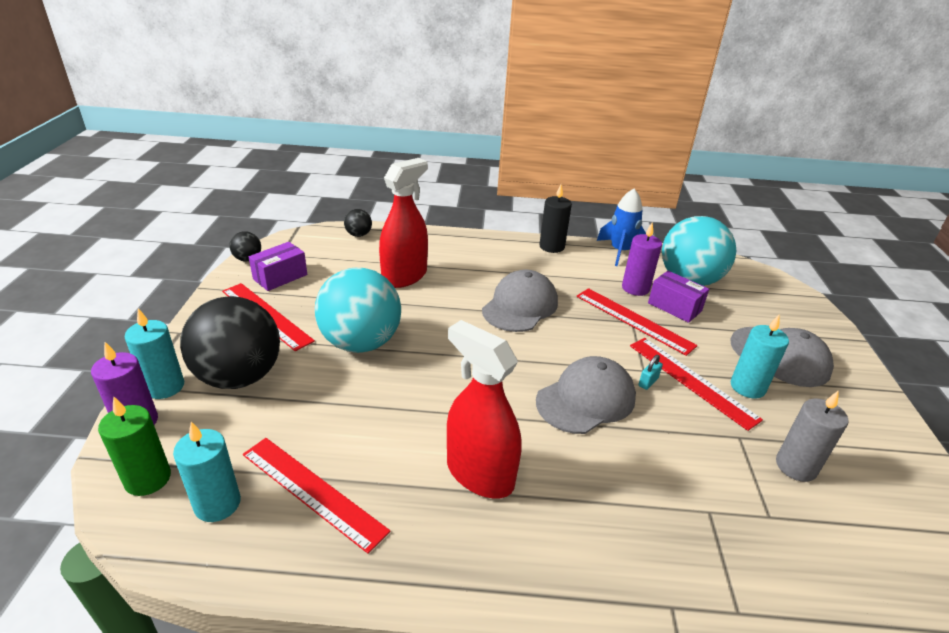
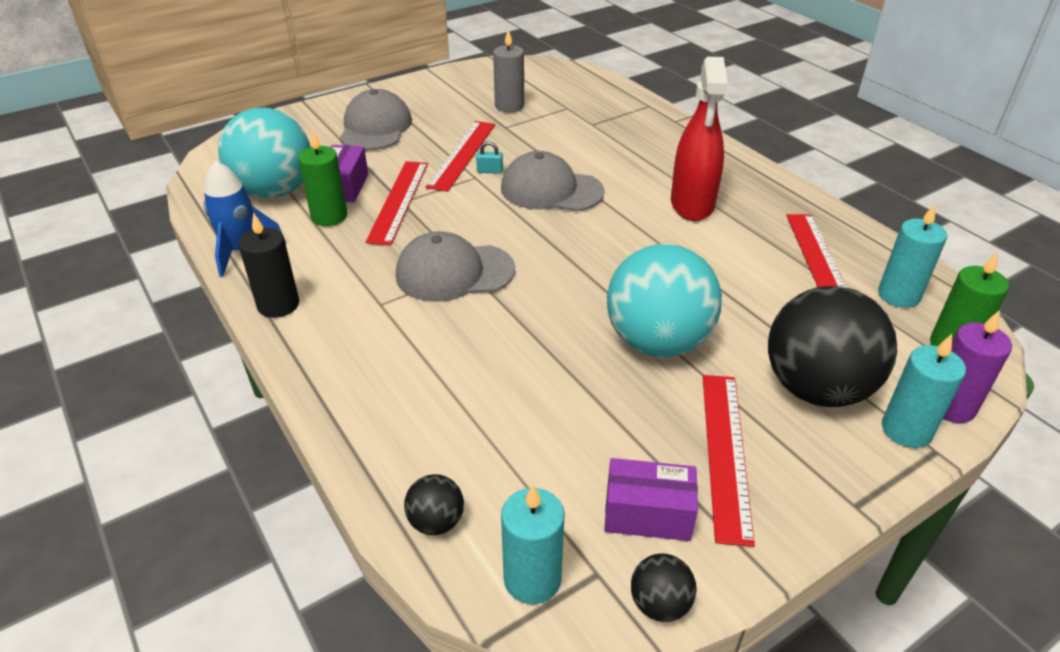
camera: 125 degrees left, 5 degrees up
(404, 276) = (497, 390): red spray bottle -> none
(635, 288) = (329, 216): purple candle -> green candle
(747, 387) = (439, 133): turquoise candle -> turquoise candle (532, 579)

